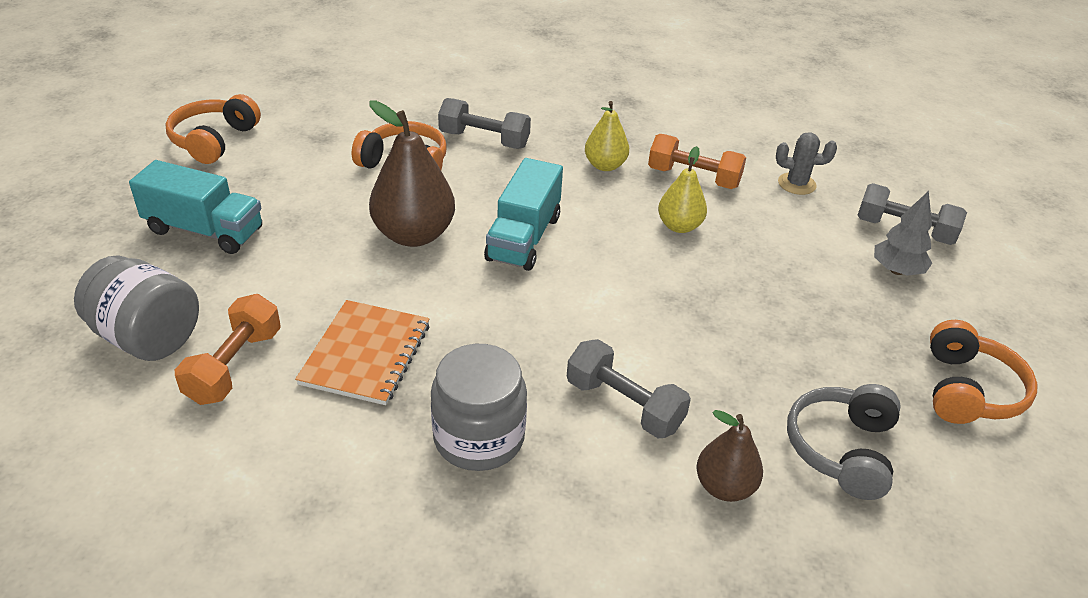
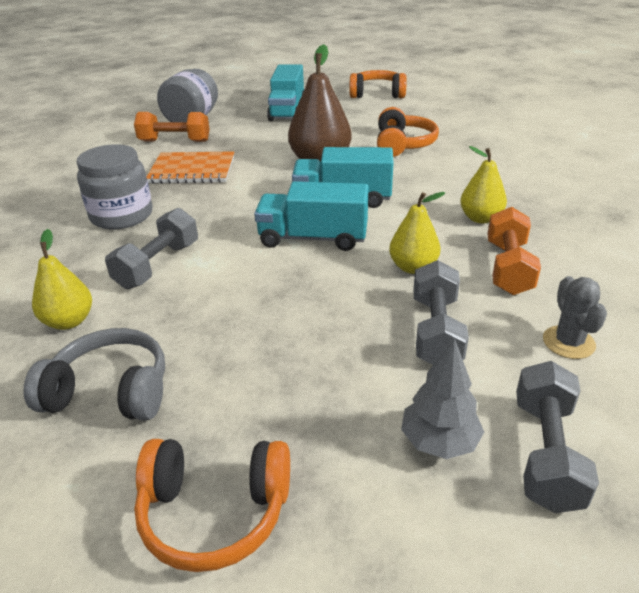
camera: 80 degrees right, 5 degrees down
(484, 139) = (465, 164): grey dumbbell -> grey dumbbell (436, 331)
(605, 276) = (313, 238): none -> turquoise truck
(724, 487) = (69, 321): brown pear -> yellow pear

